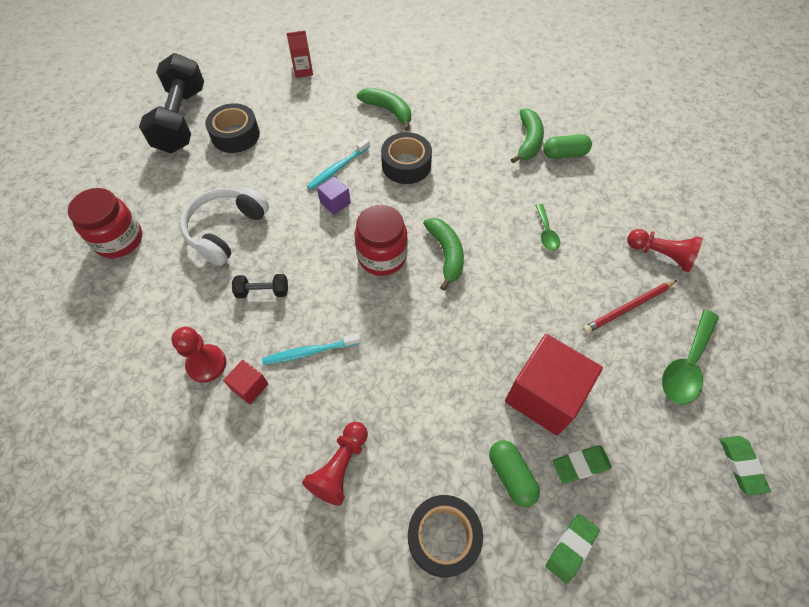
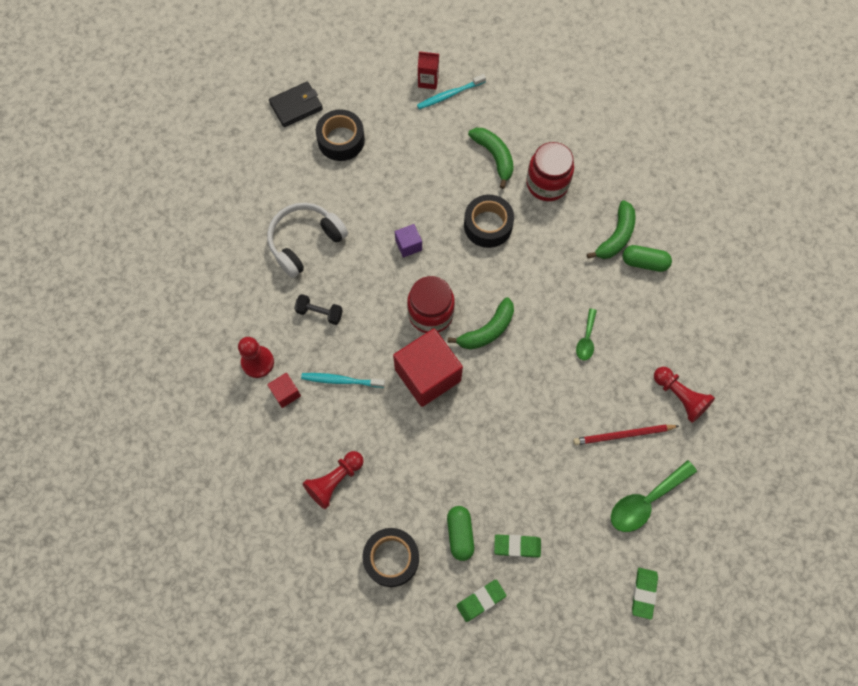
camera: 20 degrees right, 10 degrees up
(119, 240) = (214, 222): red jar -> red jar (547, 183)
(181, 120) = (296, 106): black dumbbell -> black wallet
(337, 168) = (423, 208): turquoise toothbrush -> turquoise toothbrush (449, 95)
(446, 254) = (487, 330): green banana -> green banana turned 45 degrees clockwise
(544, 395) = (514, 483): red cube -> red cube (428, 375)

